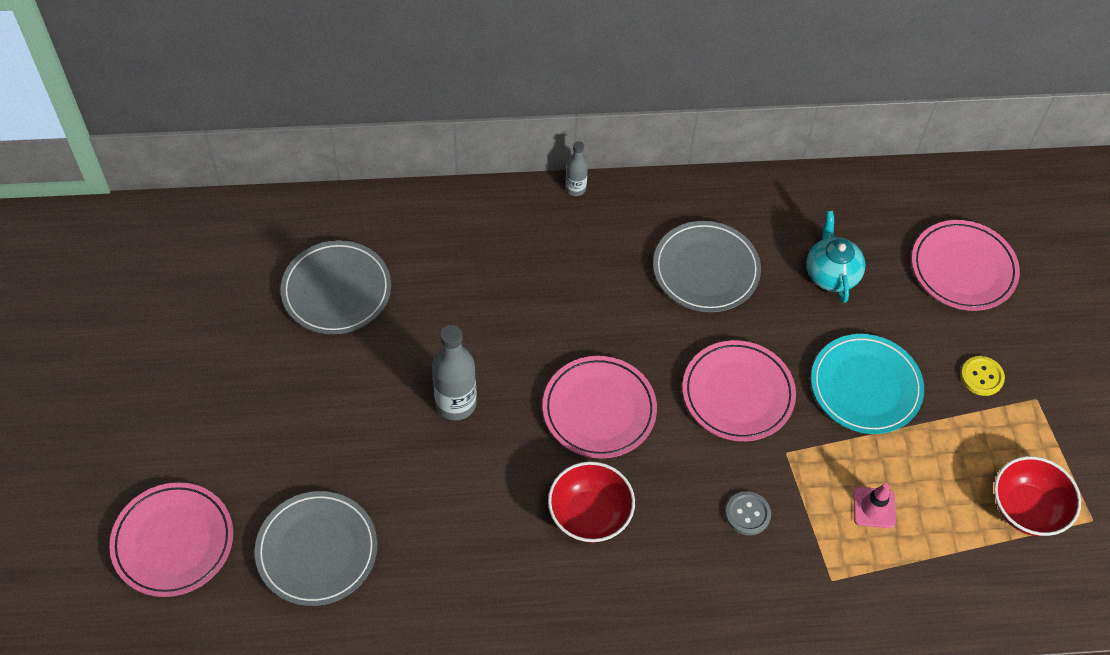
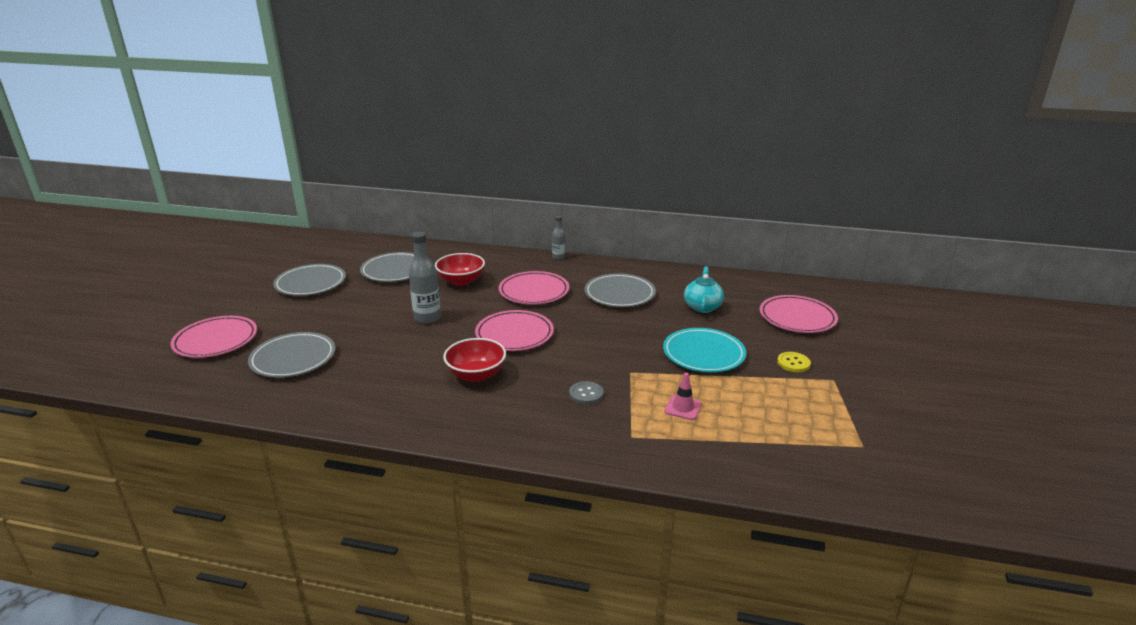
camera: 20 degrees right, 30 degrees down
(222, 360) = (310, 283): none -> grey plate
(738, 393) = (611, 342): pink plate -> pink plate (534, 291)
(1027, 509) = (807, 430): red bowl -> red bowl (461, 281)

